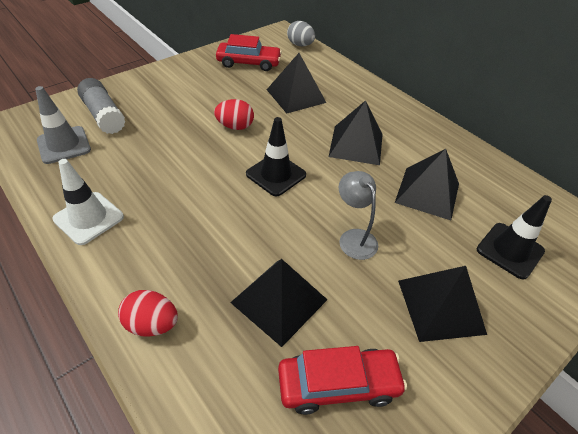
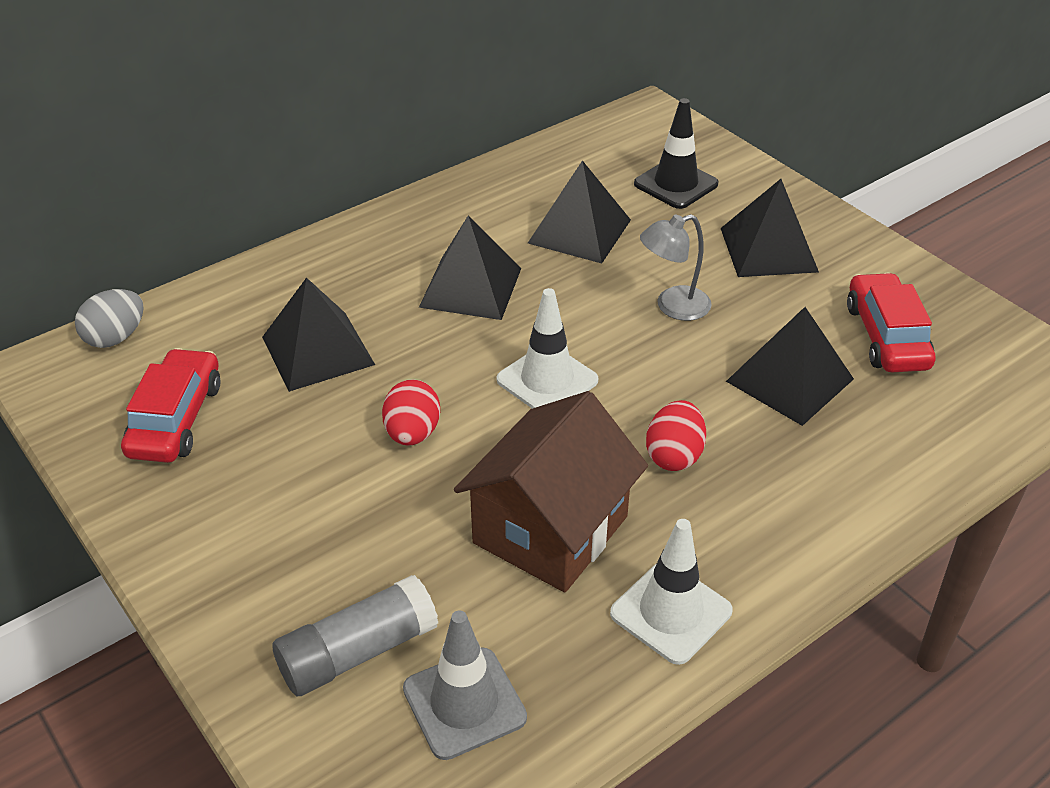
camera: 85 degrees left, 5 degrees down
(152, 324) = (852, 500): red egg -> red egg (674, 455)
(159, 173) = (550, 530): none -> brown house
(276, 174) = (547, 380): black traffic cone -> white traffic cone

